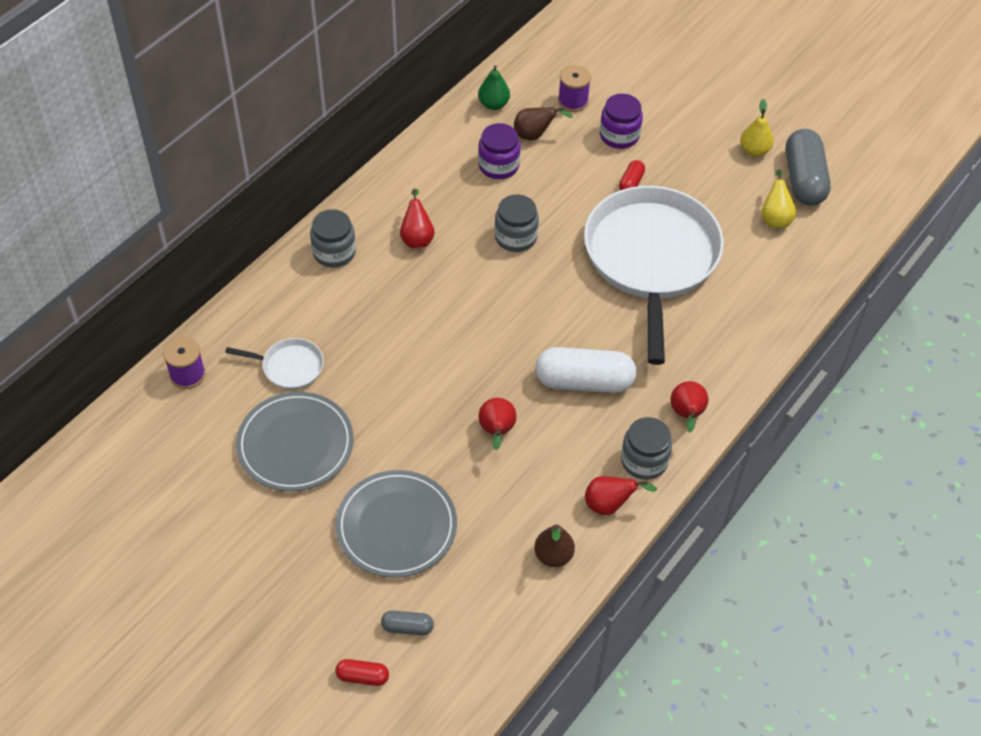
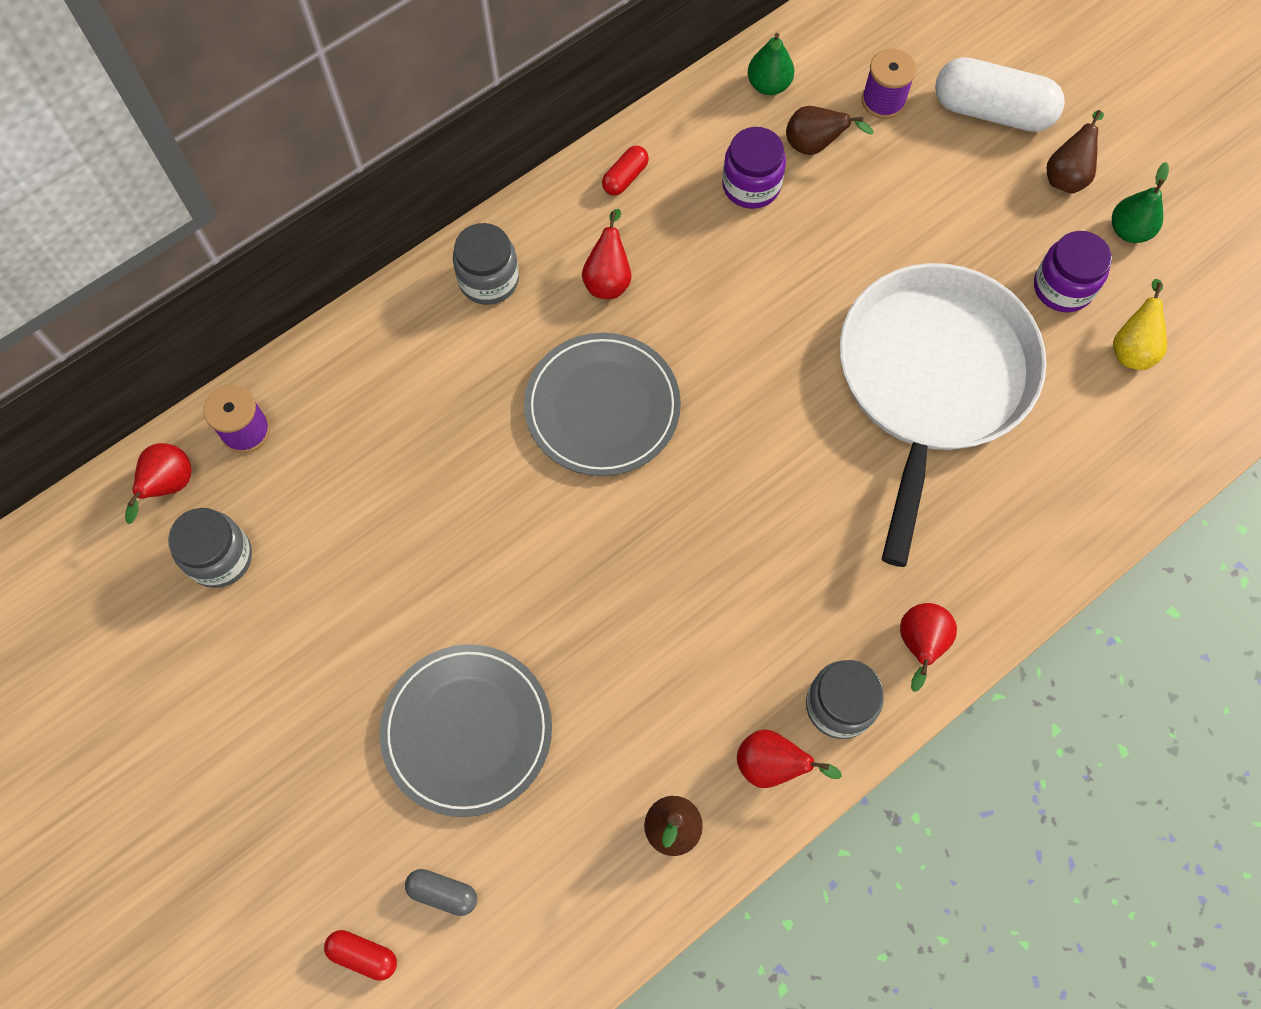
camera: 15 degrees right, 15 degrees up
(289, 367) = (384, 448): white pan -> none
(295, 444) = (362, 570): grey plate -> grey plate (602, 407)
(497, 431) = (642, 612): red pear -> red pear (169, 486)
(515, 237) = (746, 306): grey jar -> grey jar (220, 557)
(584, 381) = (785, 558): white capsule -> white capsule (992, 111)
(619, 135) = (936, 169): purple jar -> purple jar (1062, 287)
(631, 183) = (934, 250): red capsule -> red capsule (625, 177)
(705, 126) = (1066, 176): none -> brown pear
(754, 150) = (1129, 231): yellow pear -> green pear
(804, 179) = (1191, 292): grey capsule -> none

